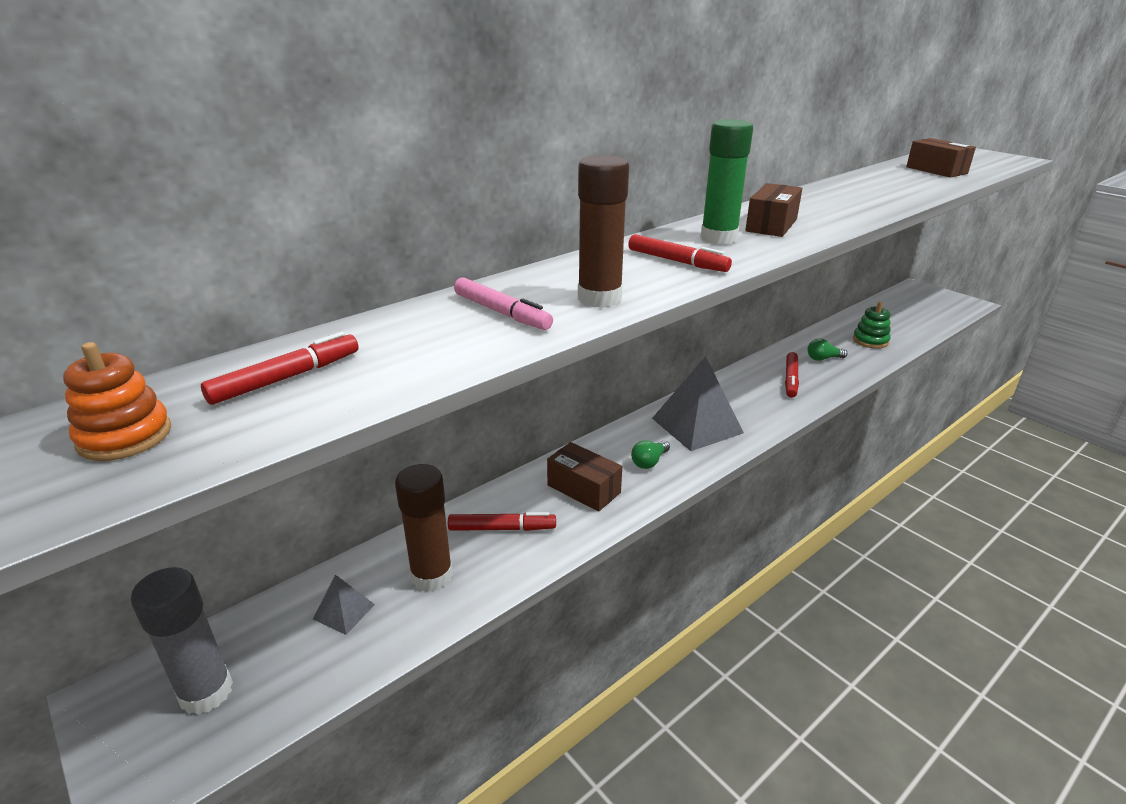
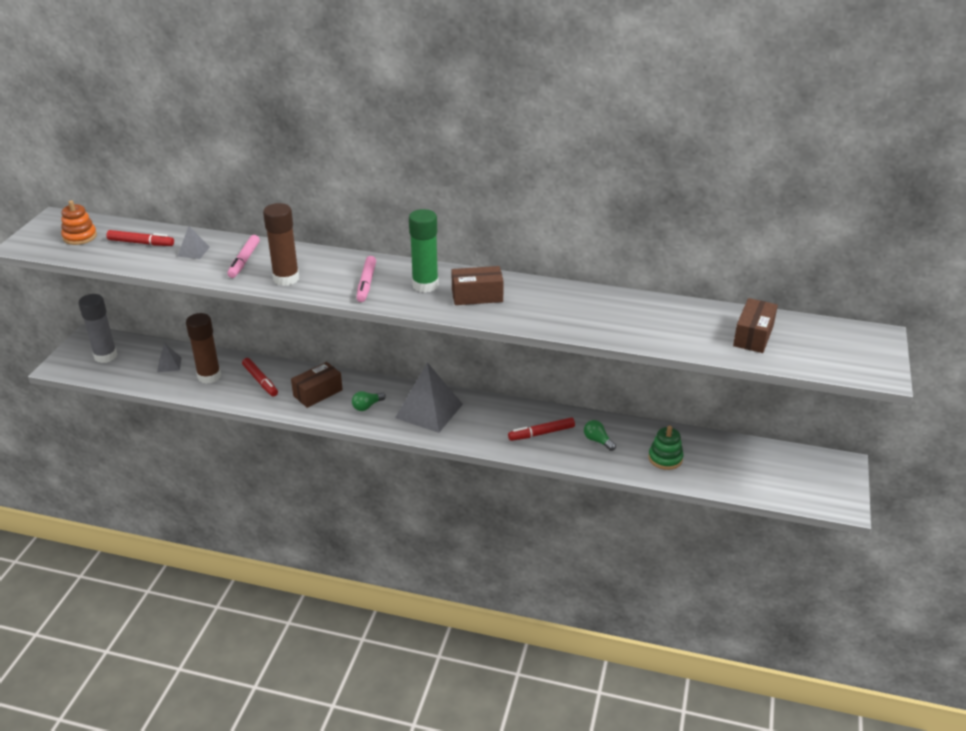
camera: 55 degrees right, 5 degrees up
(404, 341) = (193, 251): none -> grey pyramid
(583, 489) = (318, 393): brown box -> brown box turned 45 degrees clockwise
(649, 462) = (367, 406): green light bulb -> green light bulb turned 45 degrees counterclockwise
(677, 261) = (366, 283): red marker -> pink marker

